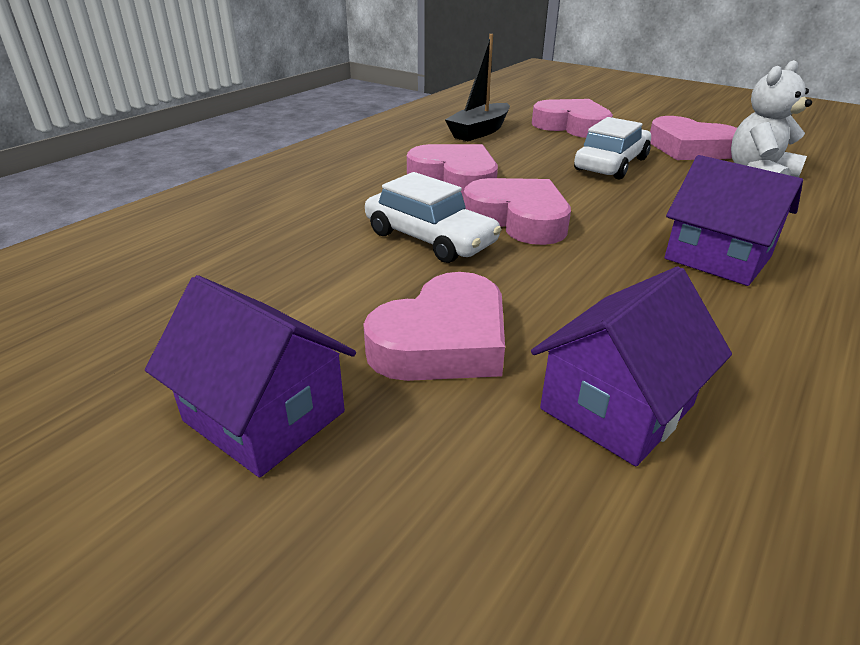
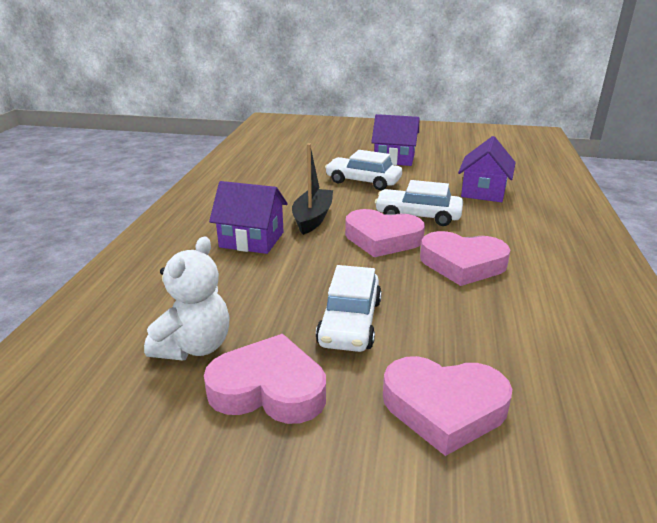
camera: 155 degrees right, 5 degrees down
(443, 341) = (363, 181): pink heart -> white car
(479, 131) = (535, 349): black boat -> black boat (312, 218)
(617, 407) = (292, 178): purple house -> purple house (483, 191)

